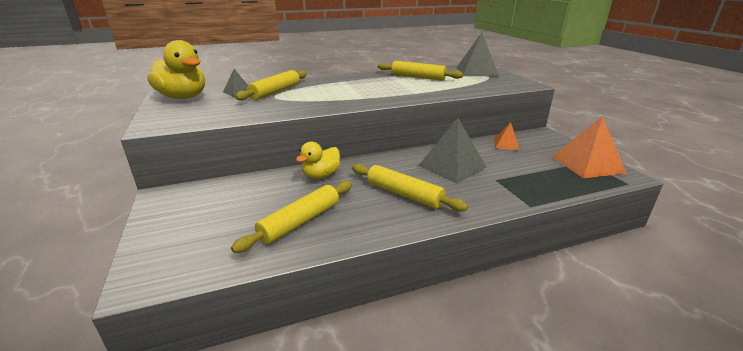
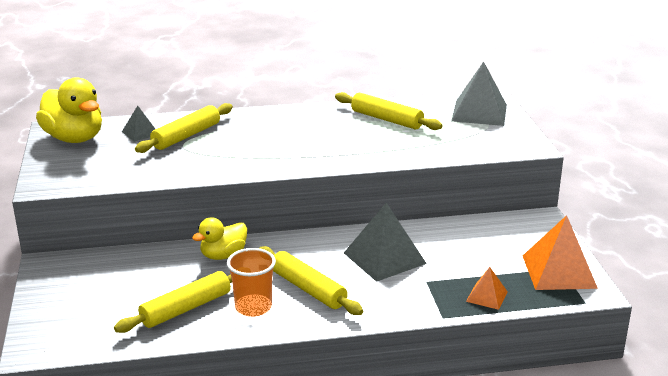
camera: 10 degrees right, 0 degrees up
(363, 214) = (253, 307): none -> orange cup
(506, 144) = (476, 232): orange pyramid -> orange pyramid (487, 296)

